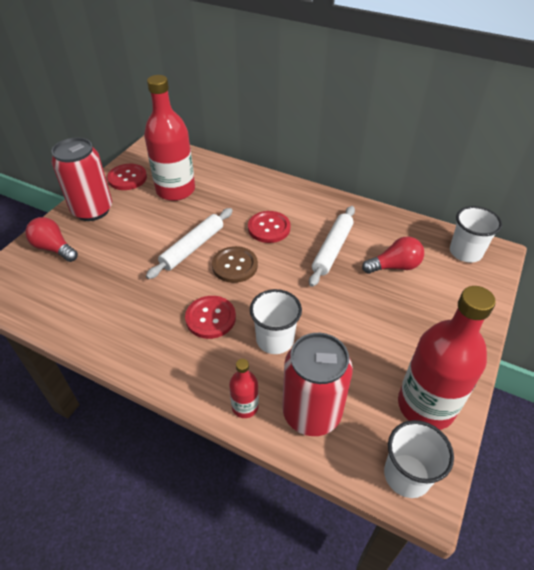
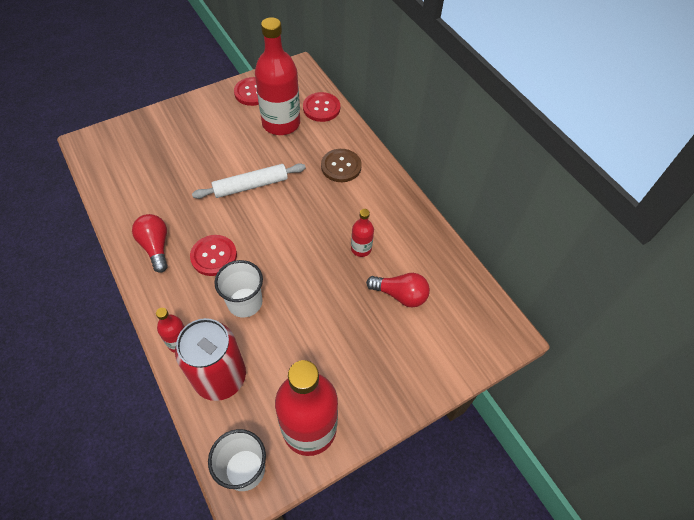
camera: 30 degrees right, 10 degrees up
(54, 248) = (152, 133): red light bulb -> red light bulb (156, 246)
(92, 210) = (204, 111): red can -> none
(235, 265) = (269, 220): brown button -> brown button (341, 166)
(269, 228) = (326, 199): red button -> red button (321, 108)
(332, 249) = (361, 249): white rolling pin -> red bottle
(465, 252) = (480, 318): white cup -> none

